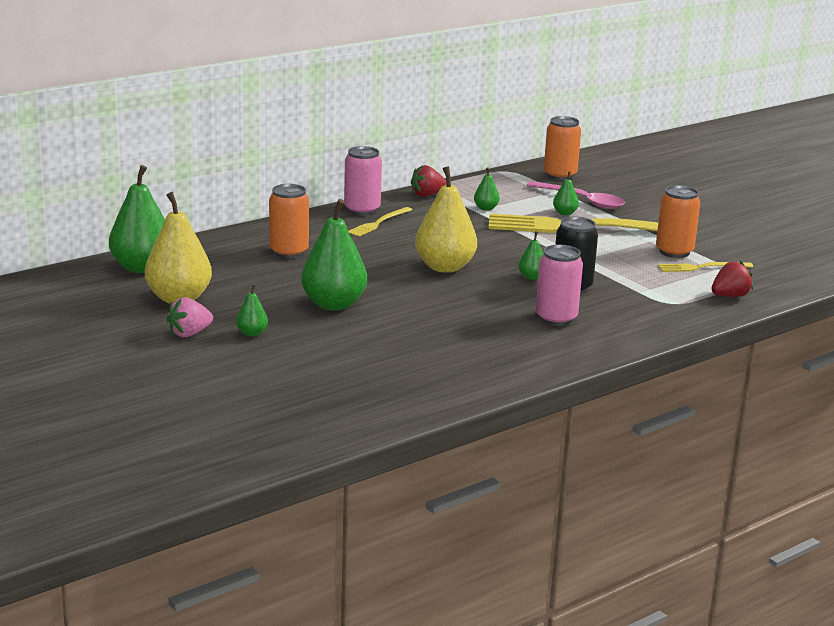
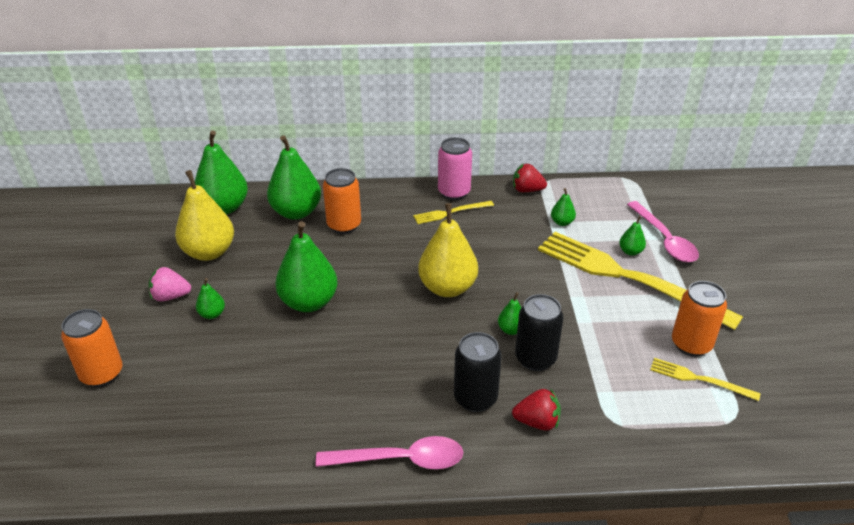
camera: 35 degrees right, 15 degrees up
(225, 254) = (296, 212): none -> green pear
(545, 362) = (400, 460): none -> pink spoon
(556, 318) = (475, 398): pink can -> black can
(560, 175) = (675, 199): orange can -> orange can (102, 374)
(729, 296) = (689, 437): red strawberry -> red strawberry (537, 422)

